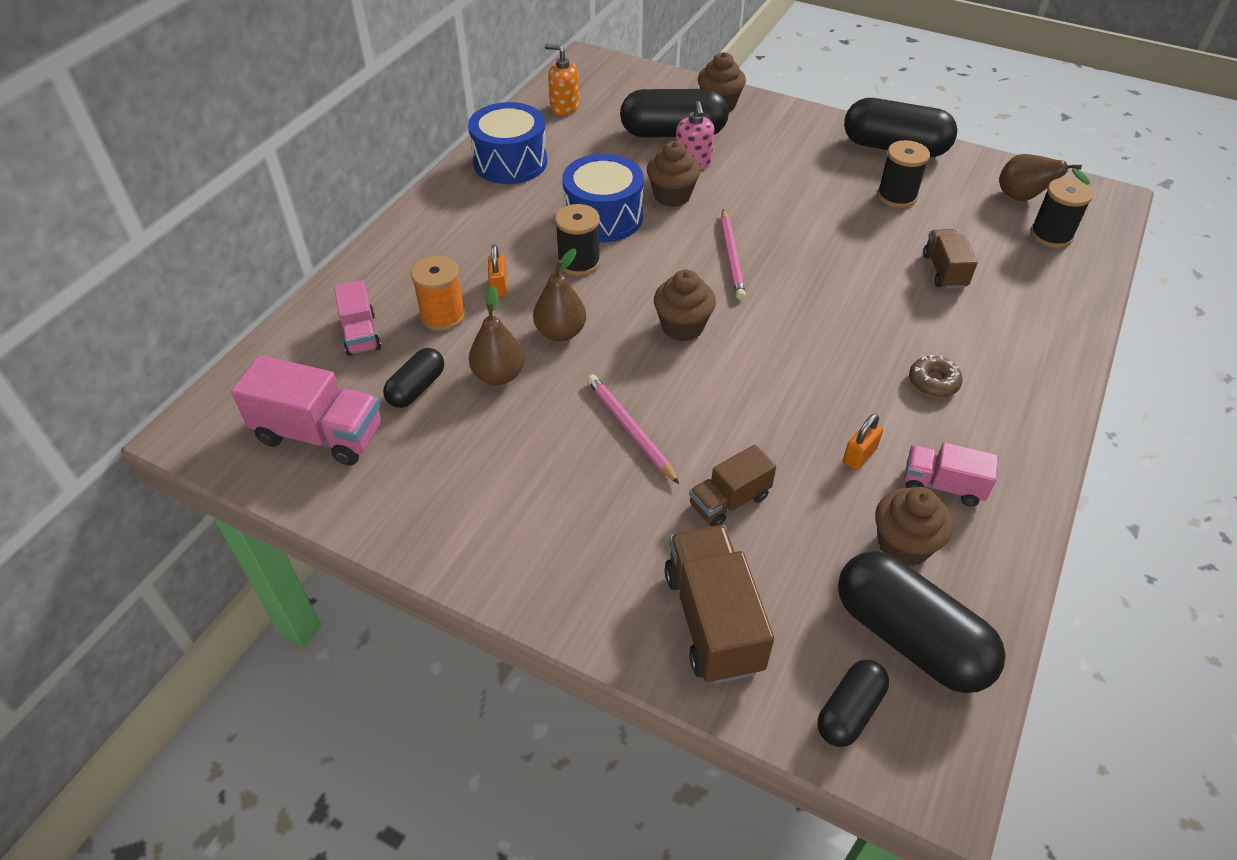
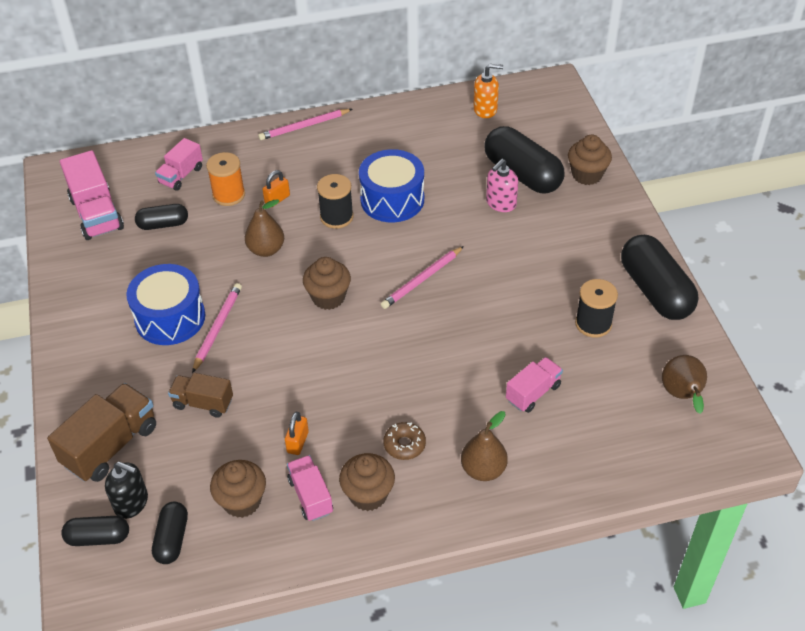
camera: 50 degrees right, 0 degrees up
(422, 214) = (304, 126): none -> pink pencil
(499, 375) = (205, 248): brown pear -> brown pear (483, 469)
(510, 162) = (397, 126): blue drum -> blue drum (170, 318)
(564, 107) = (485, 109): orange soap dispenser -> orange soap dispenser turned 105 degrees clockwise
(672, 196) = (452, 215): brown cupcake -> brown cupcake (368, 495)
(821, 647) = (131, 503): none -> black soap dispenser
(859, 455) = (298, 442): orange padlock -> orange padlock turned 75 degrees counterclockwise
(909, 637) = (172, 539): black capsule -> black capsule, size x0.54
(944, 271) = (533, 393): brown truck -> pink truck
(1051, 235) = (652, 433): black spool -> none

